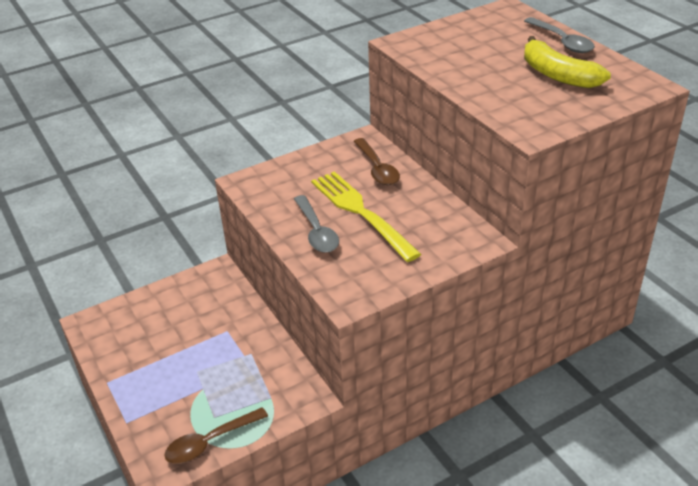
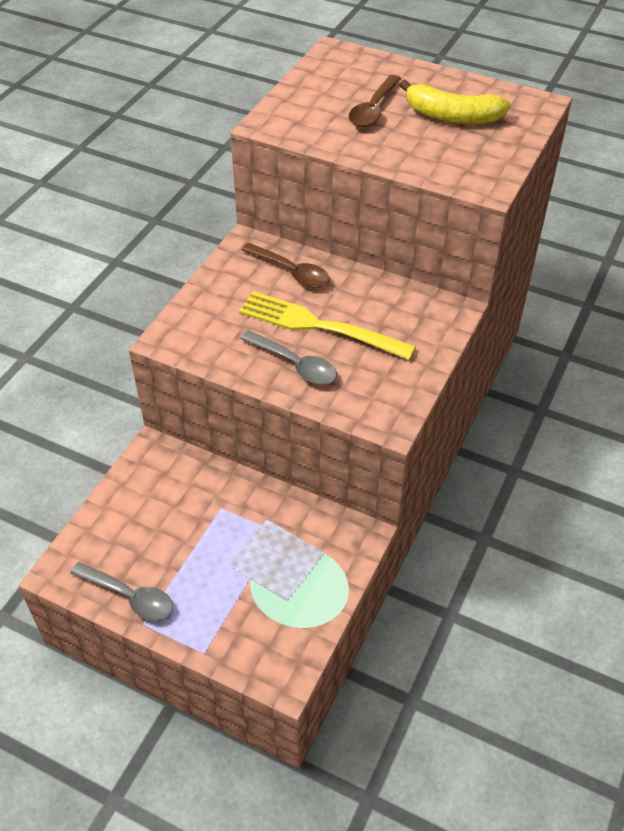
camera: 35 degrees left, 10 degrees up
(210, 442) = (306, 626): brown spoon -> brown spoon (373, 109)
(562, 41) = (421, 76): grey spoon -> grey spoon (130, 596)

